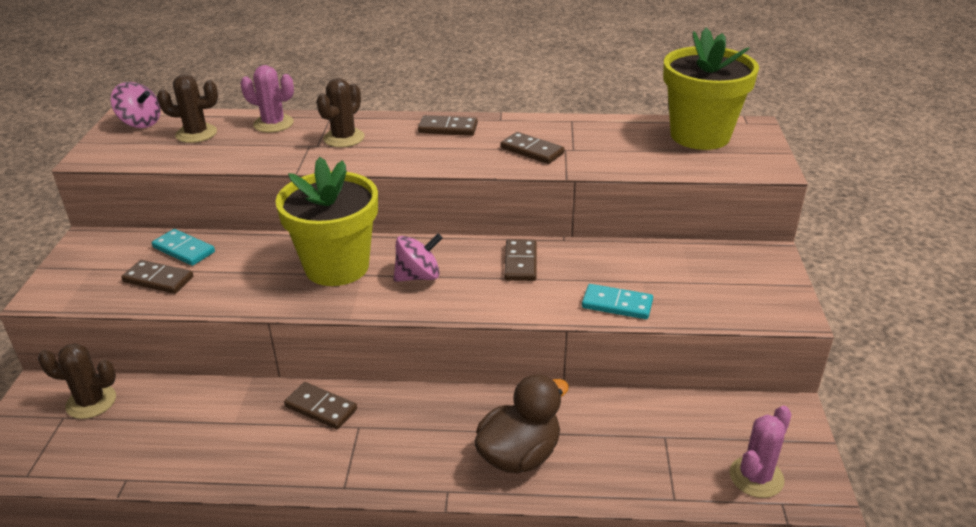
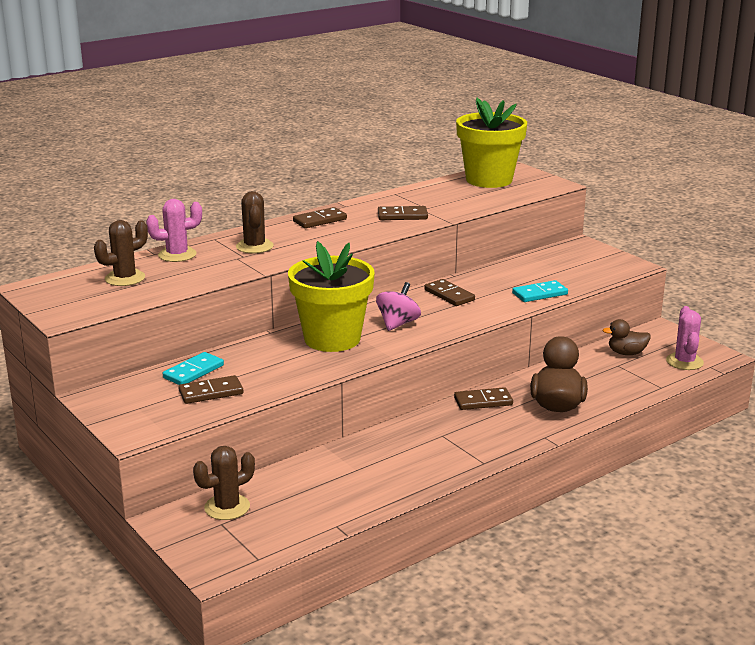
camera: 40 degrees left, 10 degrees down
(140, 123) = (54, 287): pink spinning top -> none
(183, 250) = (193, 372): turquoise domino -> turquoise domino turned 45 degrees counterclockwise
(321, 408) = (401, 438): brown domino -> brown domino (483, 401)
(698, 425) = (626, 353): none -> brown duck

